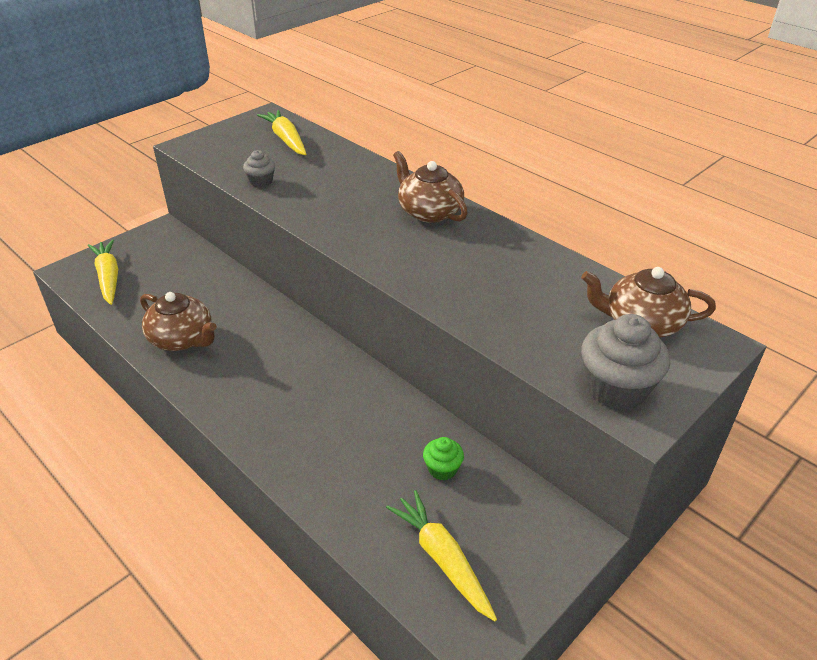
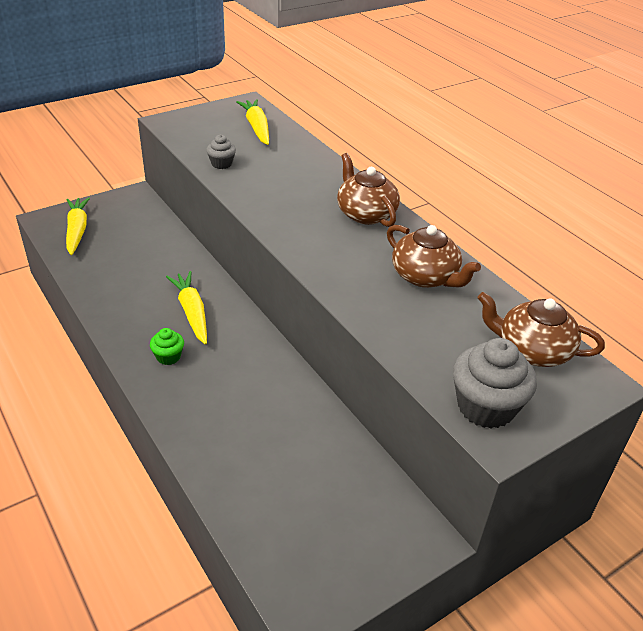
camera: 10 degrees right, 0 degrees up
(182, 339) = (124, 296): brown teapot -> brown teapot (425, 277)
(442, 469) = (320, 454): green cupcake -> green cupcake (168, 357)
(442, 559) = (294, 534): yellow carrot -> yellow carrot (192, 312)

